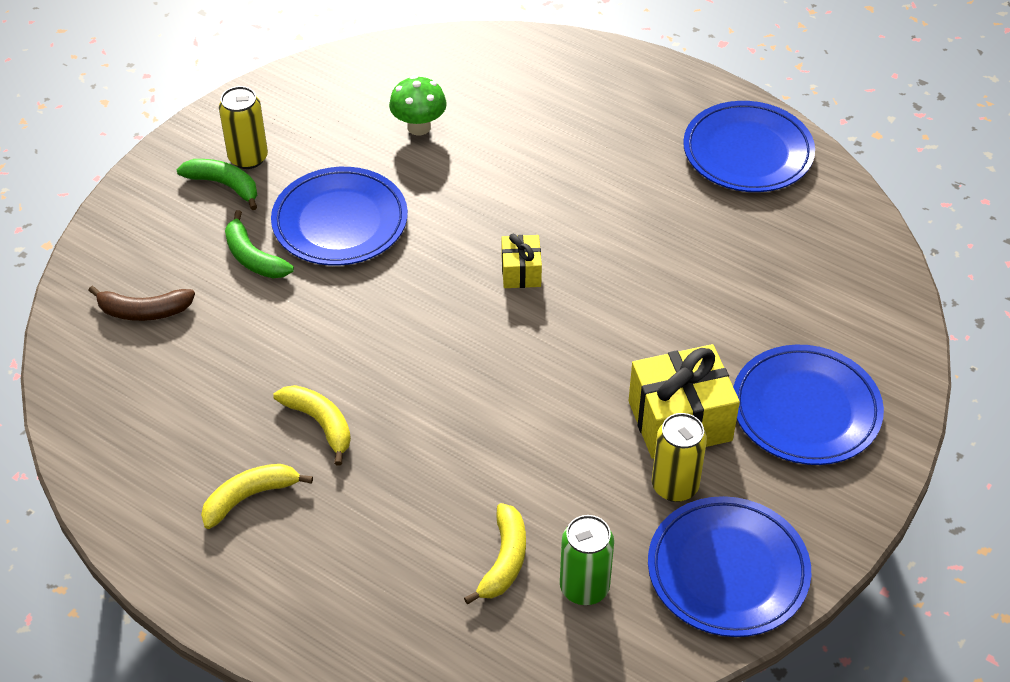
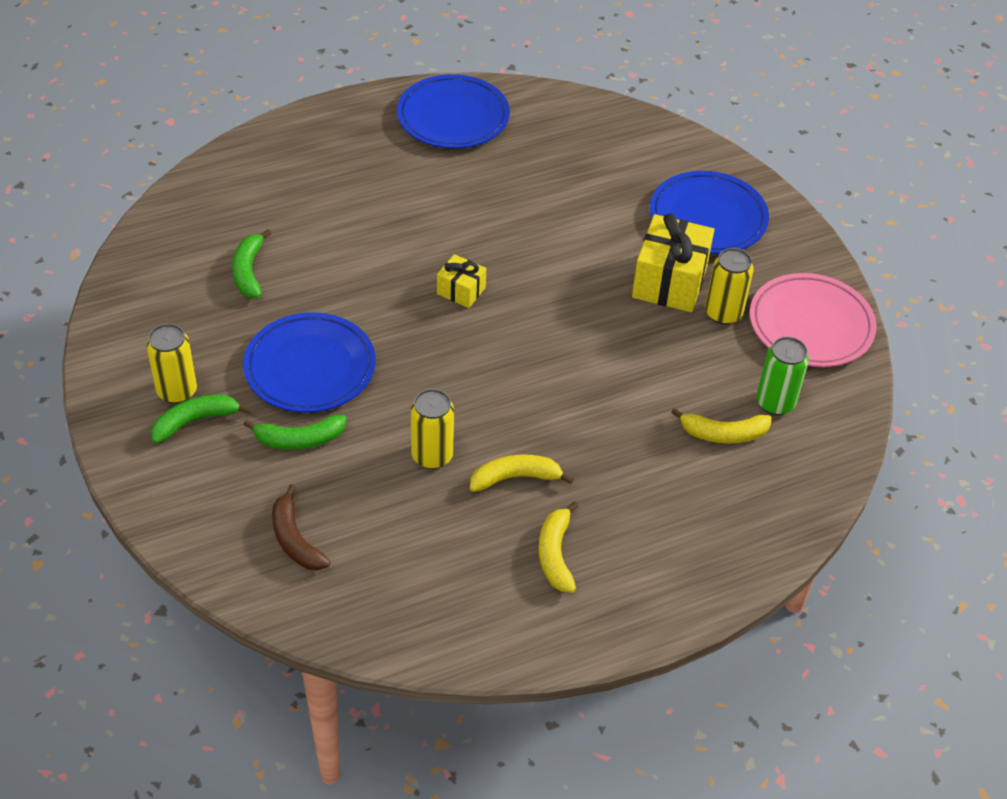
camera: 60 degrees left, 0 degrees up
(143, 311) = (295, 539): brown banana -> brown banana turned 120 degrees clockwise
(301, 352) = (432, 456): none -> yellow can
(419, 127) = (249, 271): green mushroom -> green banana
(503, 561) = (723, 433): yellow banana -> yellow banana turned 135 degrees clockwise
(727, 571) = (811, 325): blue plate -> pink plate

